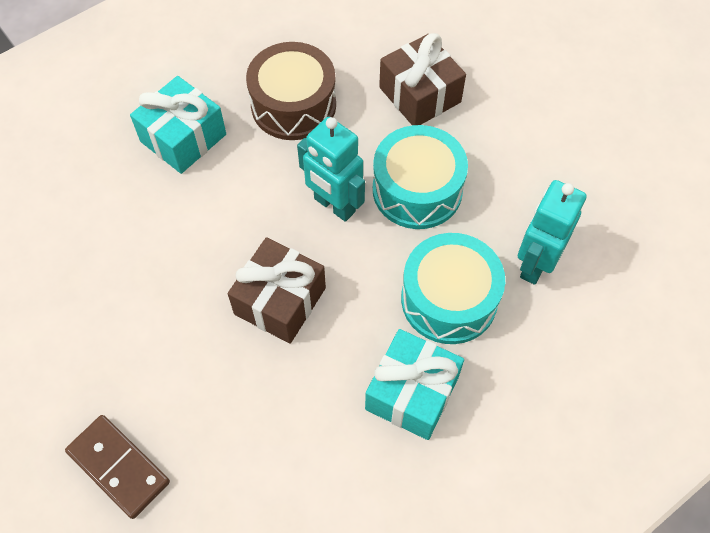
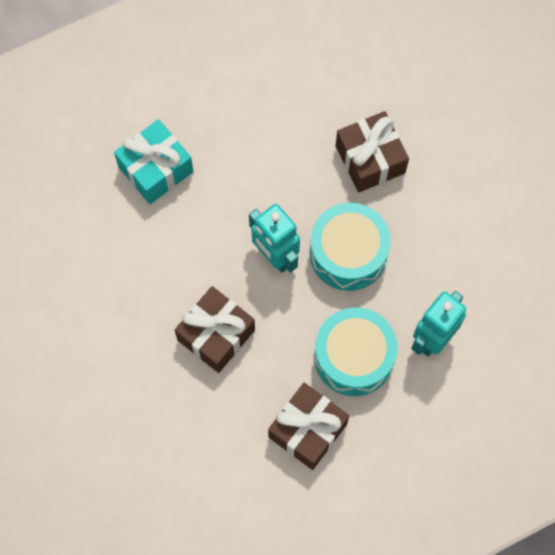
camera: 10 degrees right, 10 degrees up
(119, 467) = (73, 449): brown domino -> none
(293, 105) = (256, 152): brown drum -> none
(412, 393) = (307, 430): turquoise gift -> brown gift

